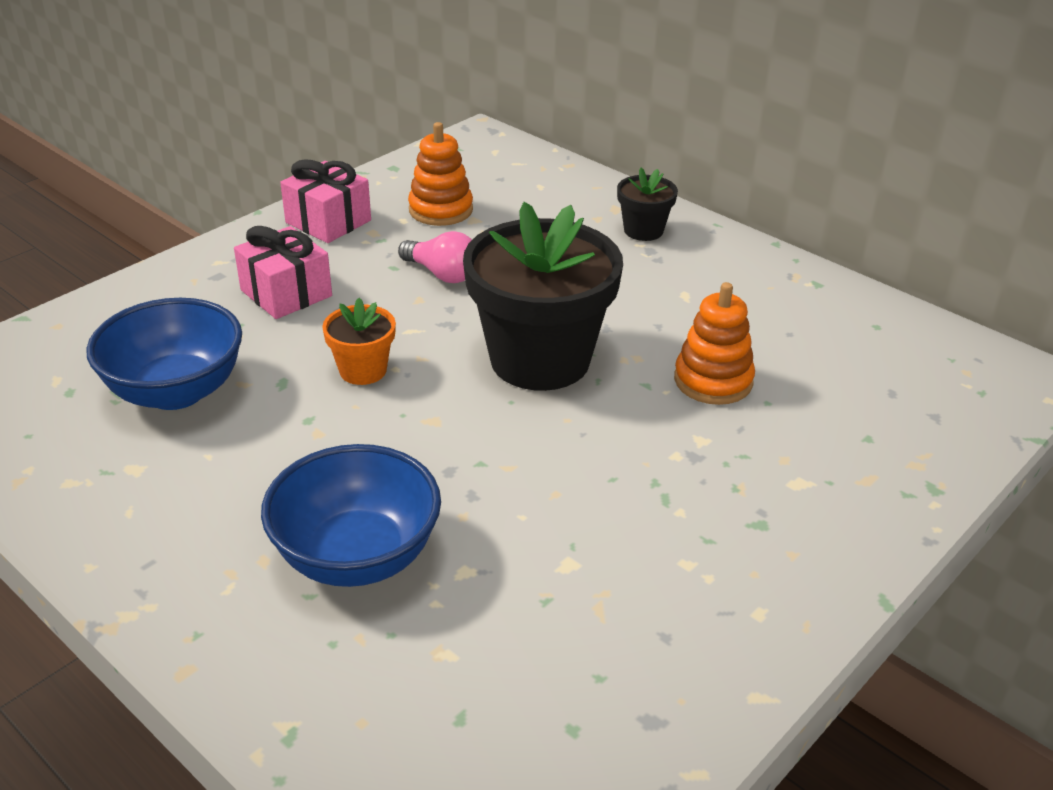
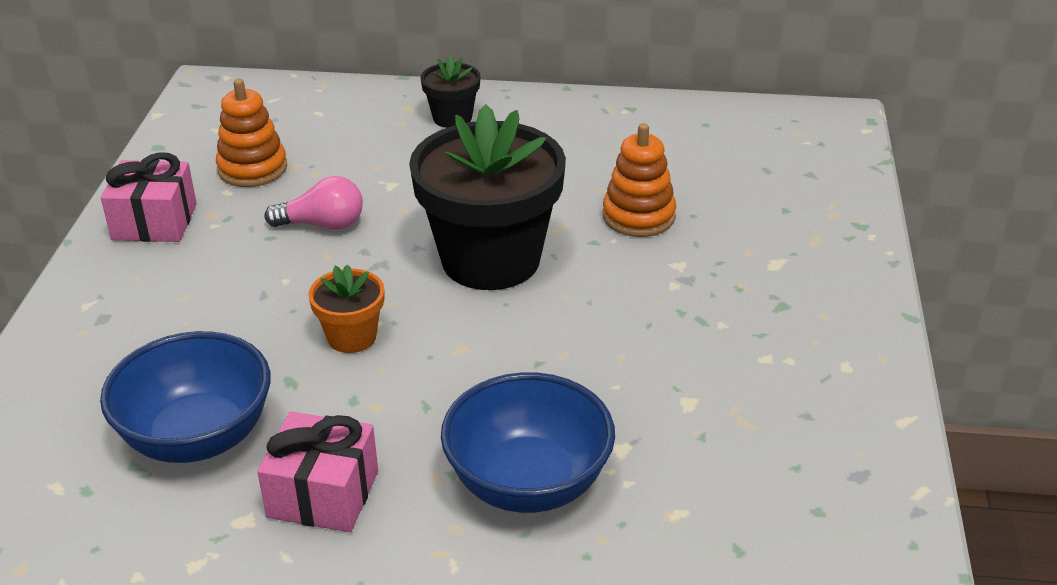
camera: 35 degrees left, 0 degrees up
(286, 293) = (195, 303): pink gift -> pink gift (323, 494)

